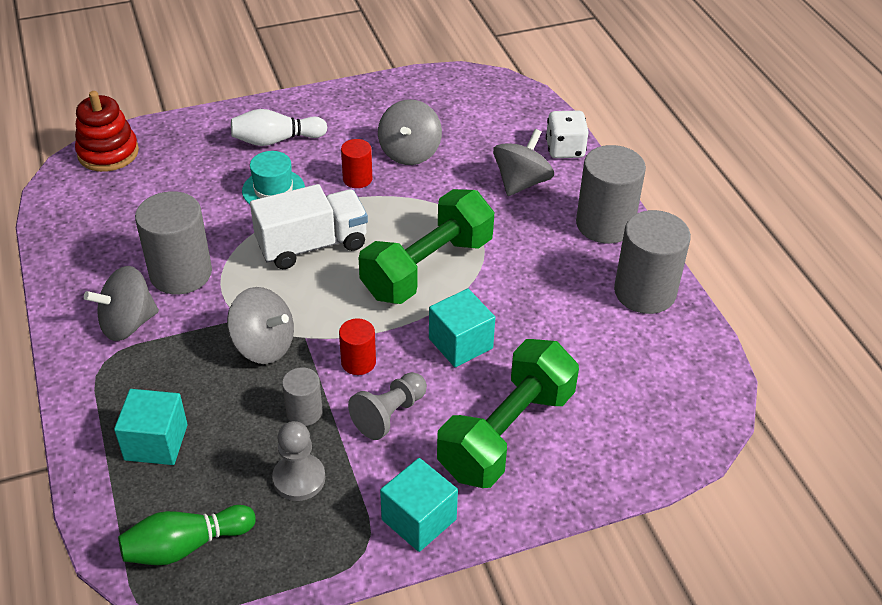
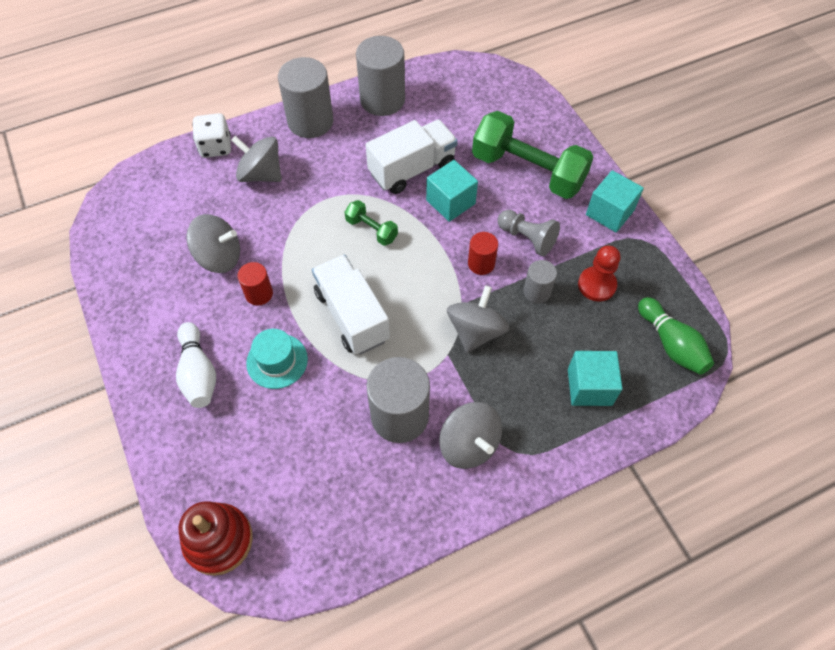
camera: 95 degrees left, 15 degrees up
(299, 478) = (596, 285): grey pawn -> red pawn
(427, 268) = (371, 230): green dumbbell -> green dumbbell, size x0.46
(519, 311) = (412, 169): none -> white truck

